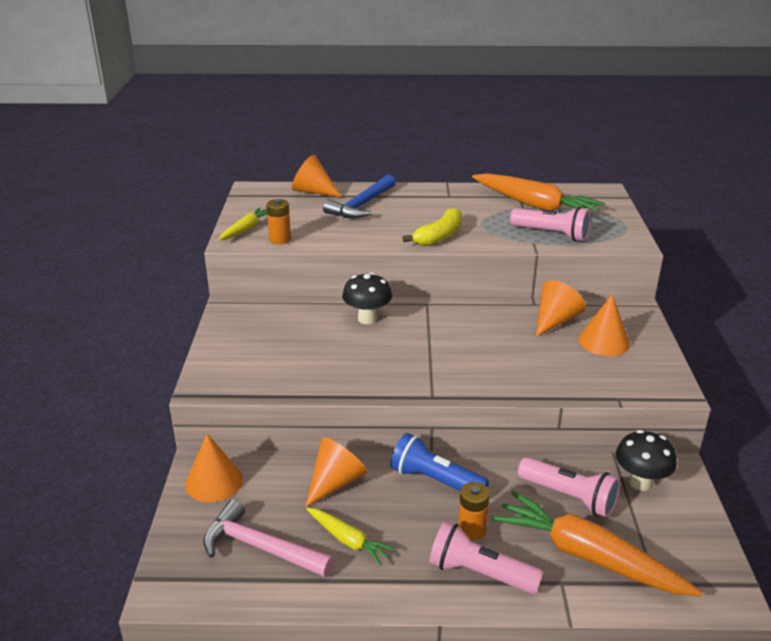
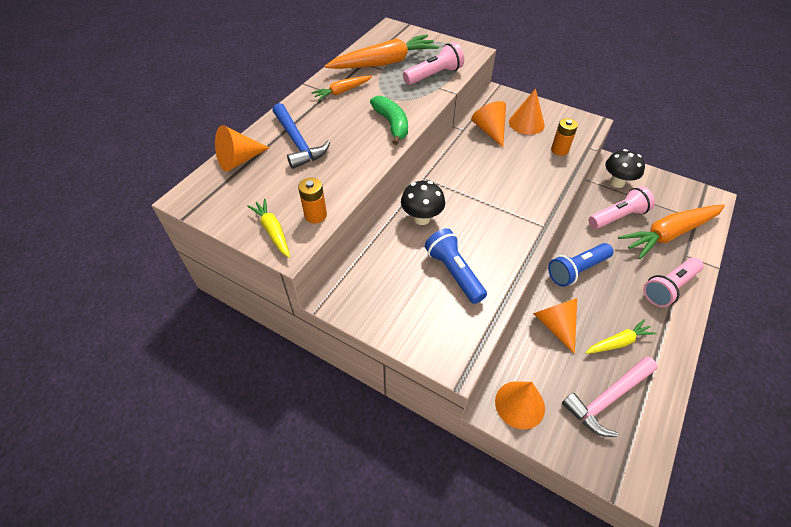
camera: 60 degrees left, 20 degrees up
(311, 356) = (454, 272): none -> blue flashlight
(439, 236) = (392, 124): yellow banana -> green banana
(458, 201) = (342, 91): none -> orange carrot
(472, 530) = (630, 274): orange battery -> orange battery (559, 150)

